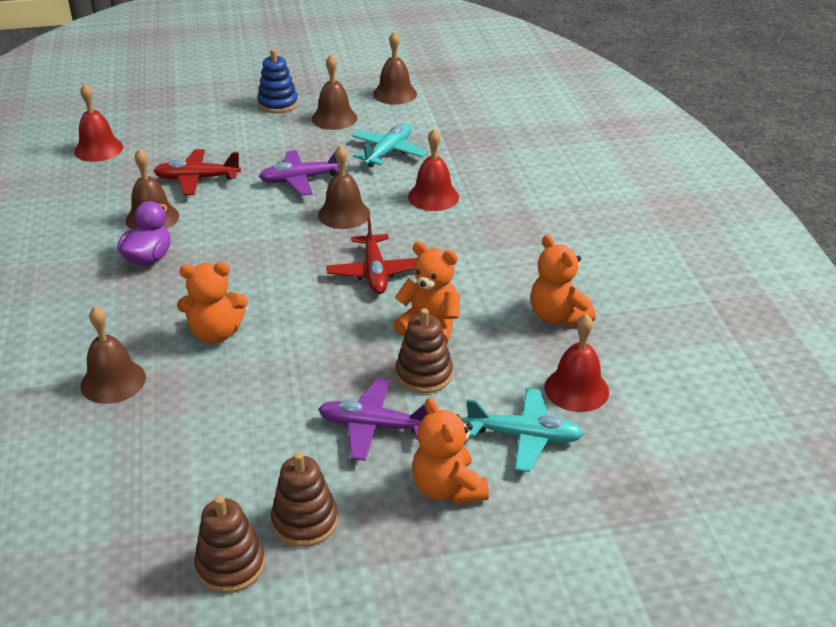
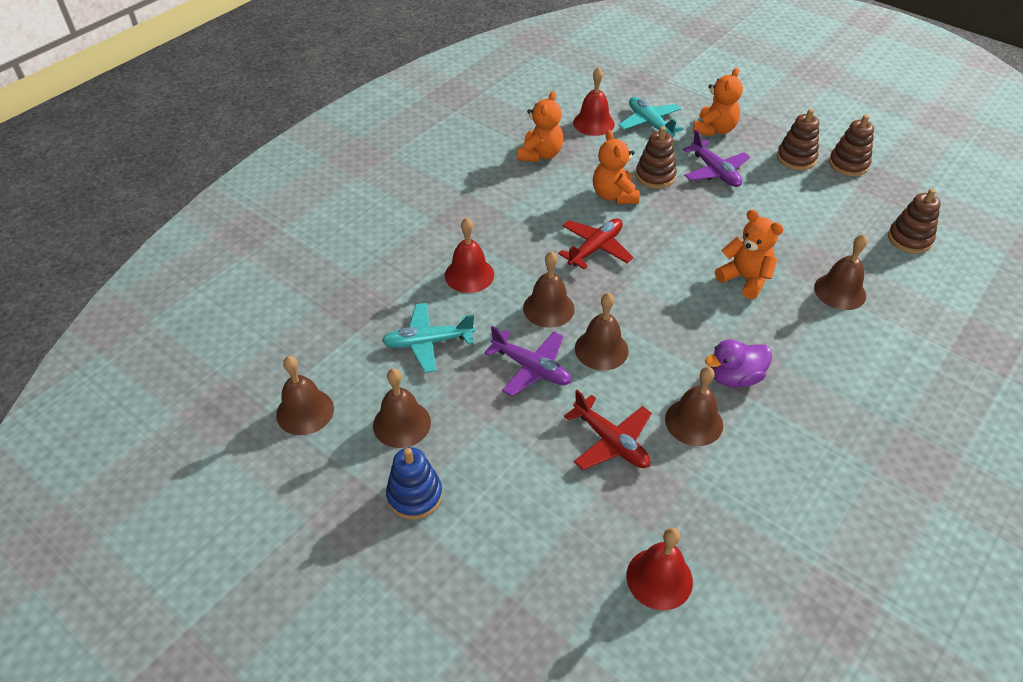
camera: 130 degrees left, 10 degrees up
(73, 498) = (909, 239): none -> brown stacking toy
(269, 215) = (601, 349): none -> brown bell

